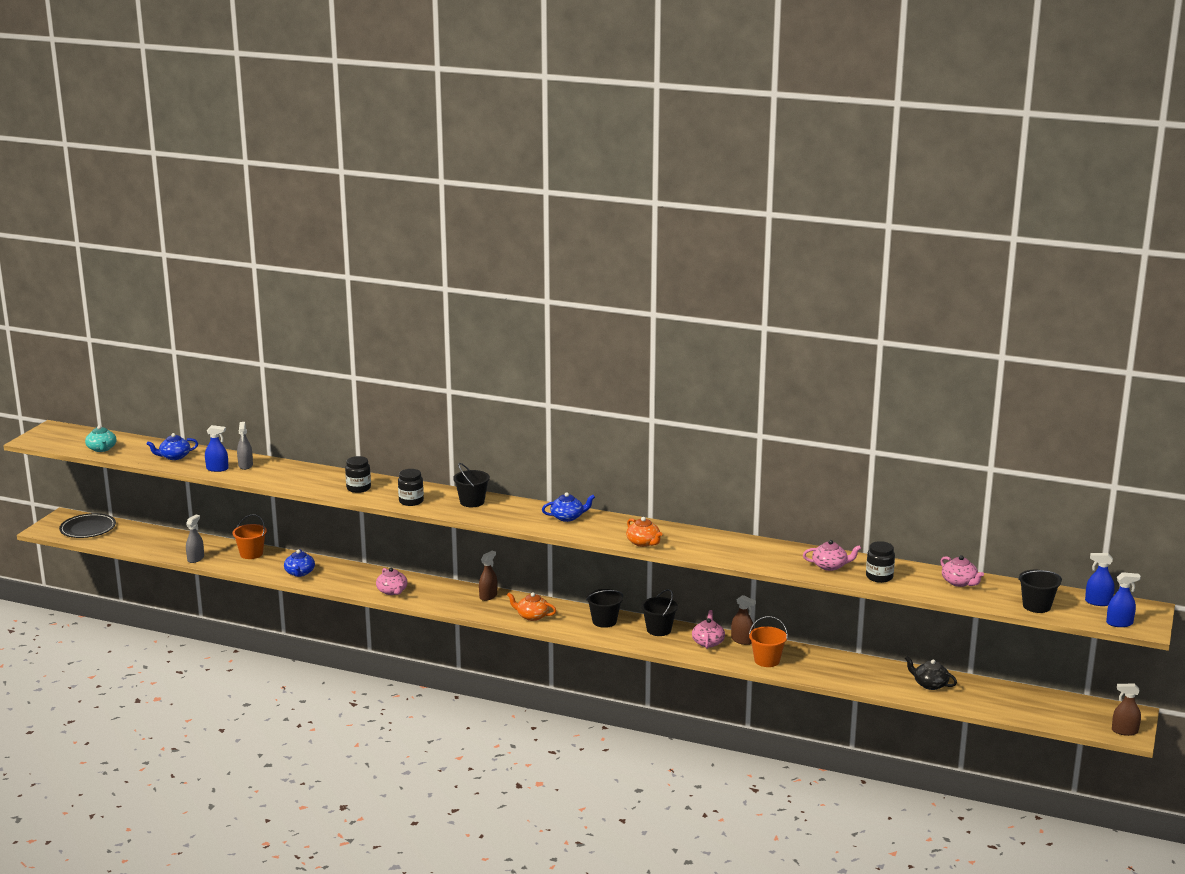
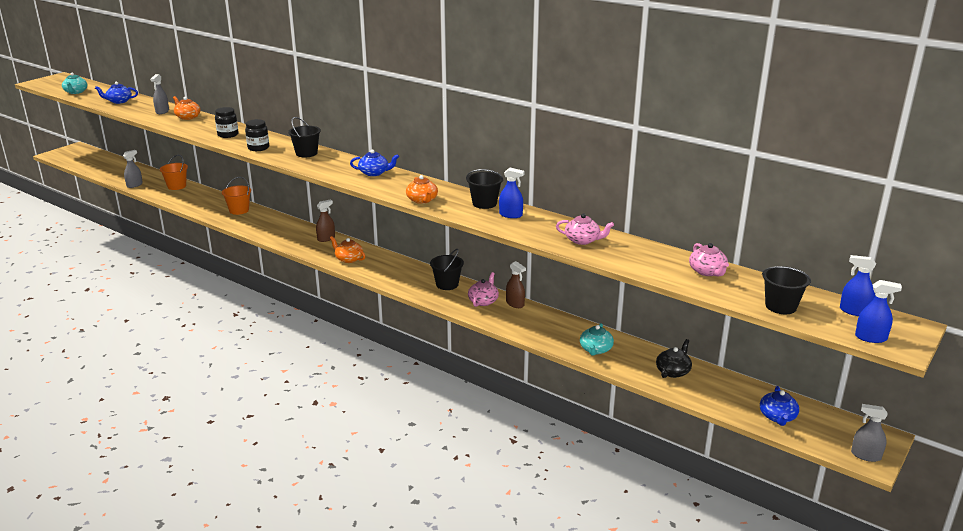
camera: 15 degrees right, 5 degrees up
(88, 528) = (83, 157): black plate -> none
(217, 469) = (139, 112): blue spray bottle -> blue spray bottle (511, 215)
(285, 470) = (187, 117): none -> orange teapot
(299, 573) = (198, 204): blue teapot -> blue teapot (777, 417)
(392, 591) = (255, 225): pink teapot -> none
(604, 621) = (405, 271): black bucket -> black bucket (484, 203)
(767, 660) = (526, 325): orange bucket -> orange bucket (239, 210)
(847, 674) = (595, 349): none -> turquoise teapot
(879, 577) = (626, 256): black jar -> none
(930, 684) = (673, 371): black teapot -> black teapot turned 75 degrees clockwise
(1124, 731) = (866, 455): brown spray bottle -> grey spray bottle

